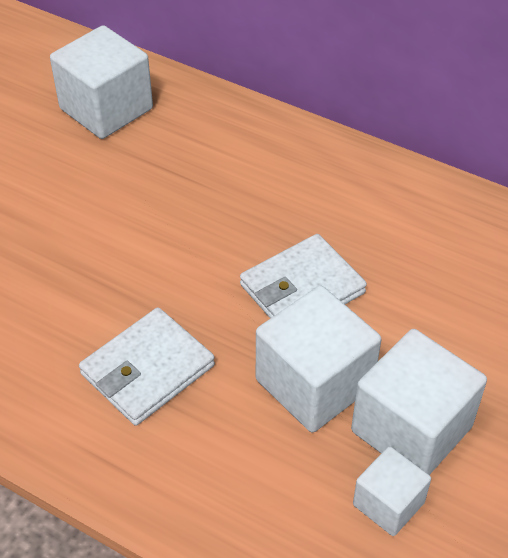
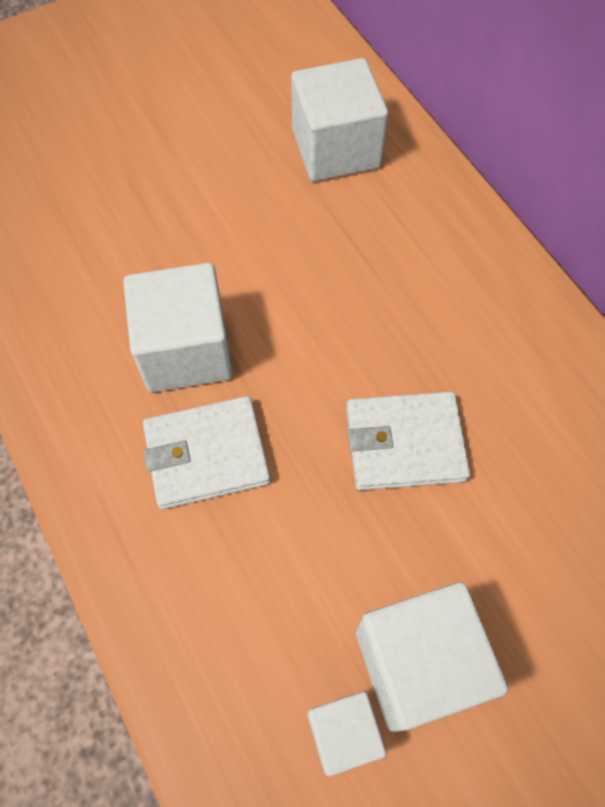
camera: 30 degrees right, 15 degrees up
(314, 383) = (352, 557): white cube -> white cube (186, 350)

